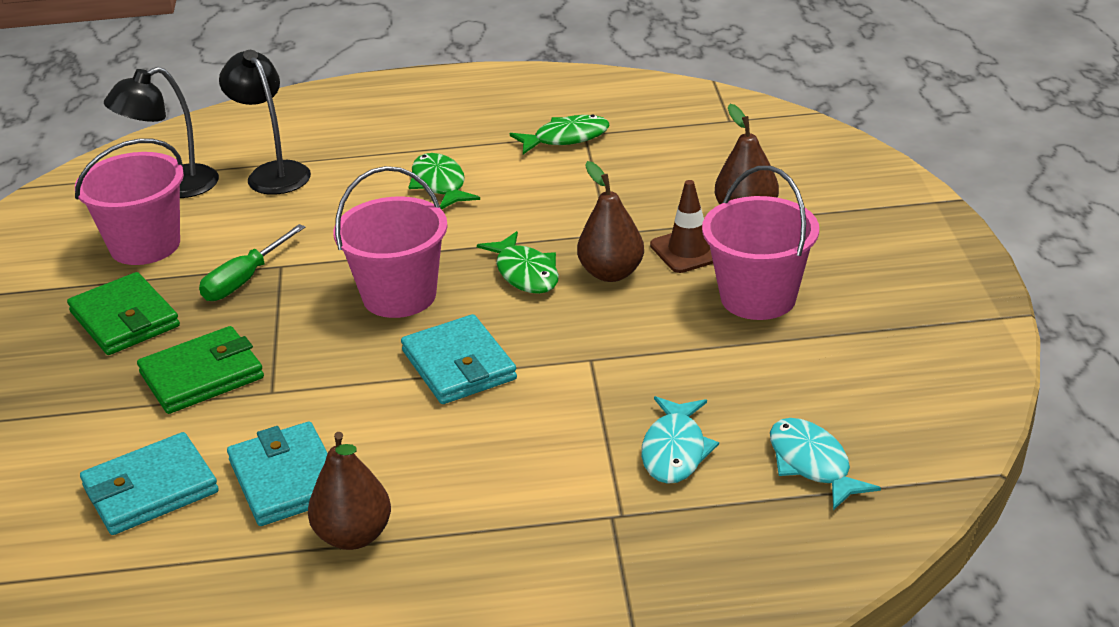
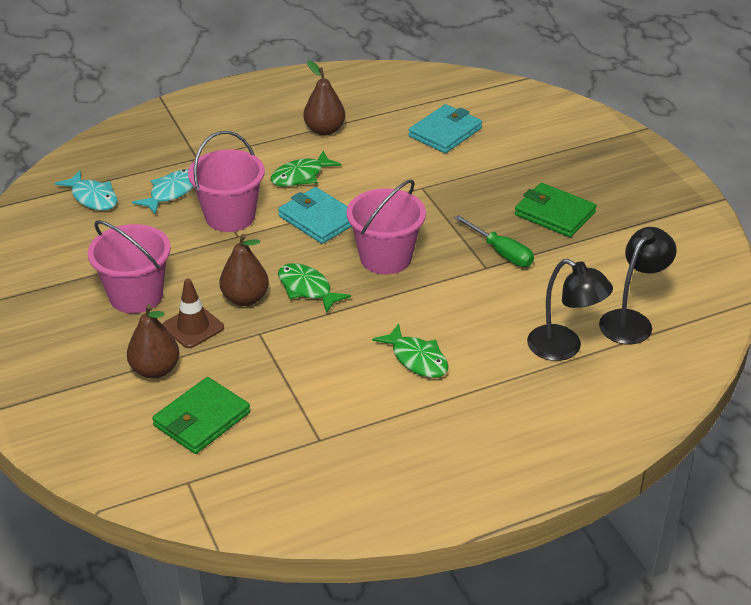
camera: 160 degrees right, 5 degrees up
(145, 245) = (598, 267): pink bucket -> pink bucket (230, 216)
(202, 376) = (471, 189): green wallet -> green wallet (202, 419)
(245, 280) = (501, 252): green screwdriver -> green screwdriver turned 120 degrees clockwise
(287, 479) = (377, 147): turquoise wallet -> none
(566, 138) = (334, 431): green fish -> green fish (301, 176)
(675, 451) = (171, 192): turquoise fish -> turquoise fish turned 45 degrees clockwise

